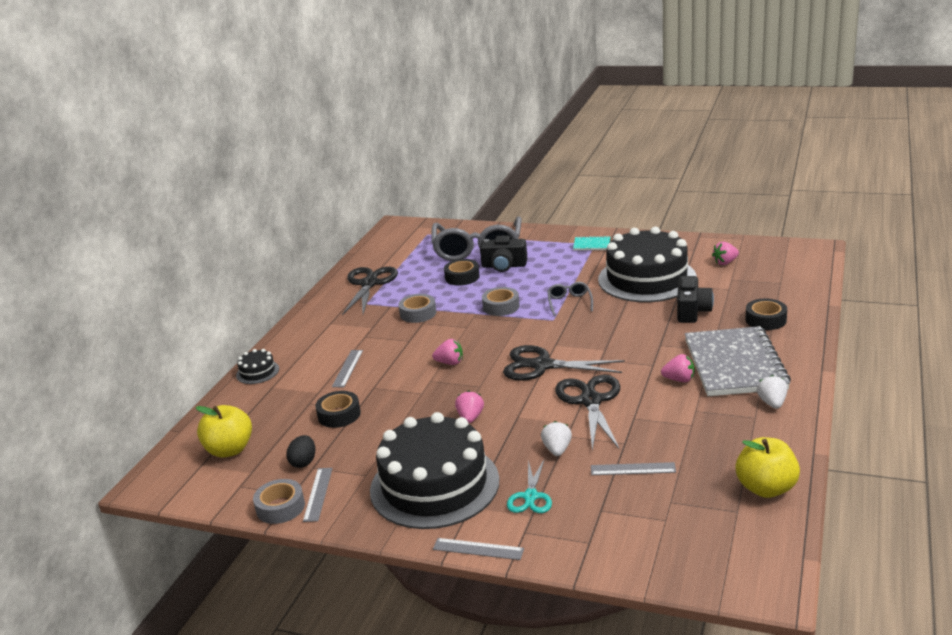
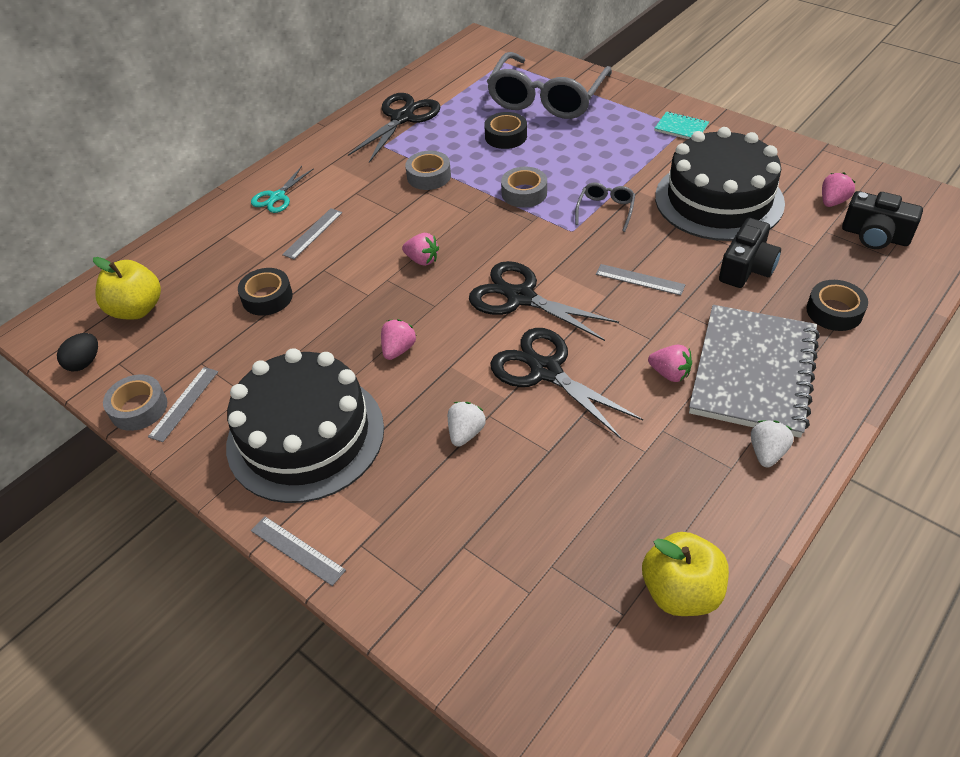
camera: 20 degrees right, 20 degrees up
(257, 372) = (223, 210): black cake -> none
(303, 462) = (196, 353): black egg -> black egg (84, 362)
(504, 266) = (561, 132): black camera -> black camera (875, 236)
(530, 497) = (396, 494): turquoise scissors -> turquoise scissors (277, 197)
(590, 401) = (545, 371): black scissors -> black scissors turned 60 degrees counterclockwise
(633, 469) = (535, 496): grey ruler -> grey ruler (640, 280)
(725, 262) = (832, 201): pink strawberry -> pink strawberry turned 135 degrees clockwise

